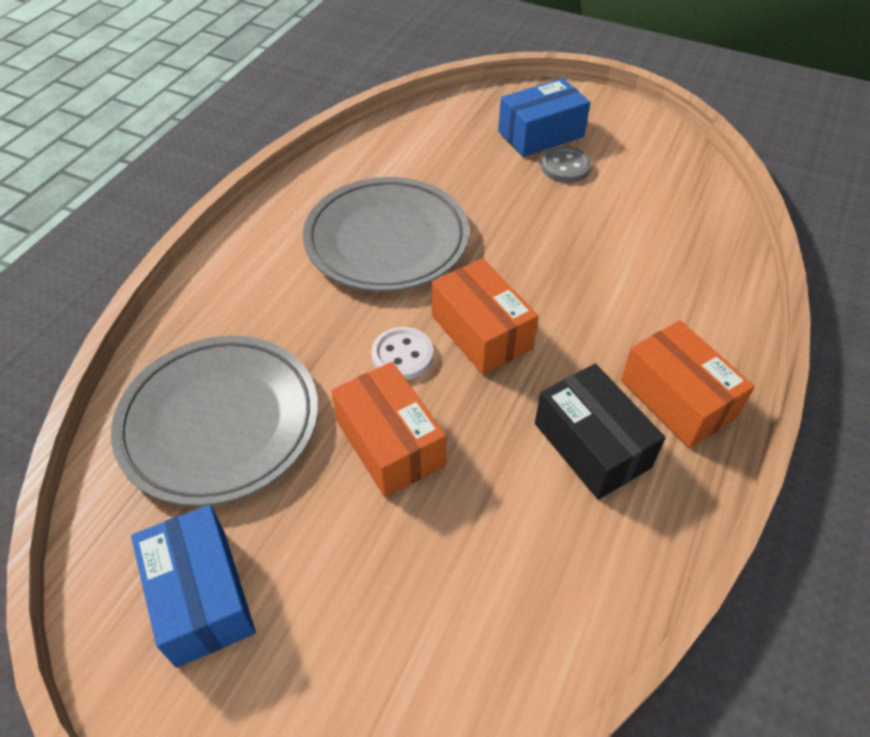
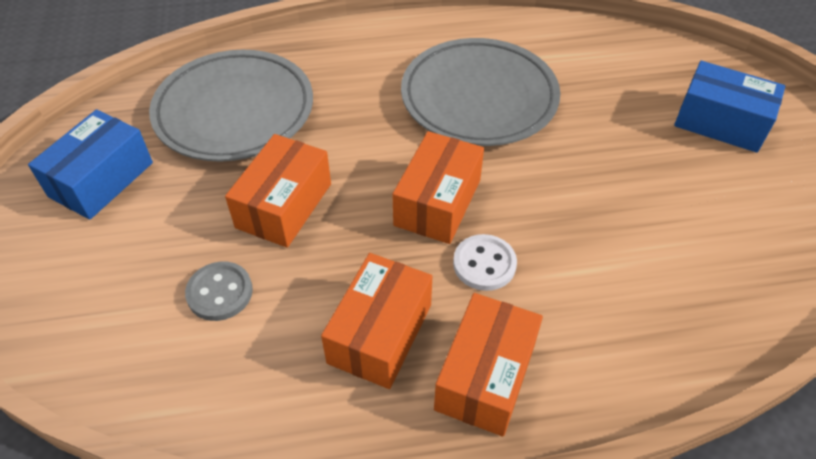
camera: 55 degrees right, 0 degrees up
(402, 355) = (371, 169): white button -> white button (484, 264)
(565, 167) = (697, 160): grey button -> grey button (220, 292)
(591, 445) = (380, 333): black box -> orange box

